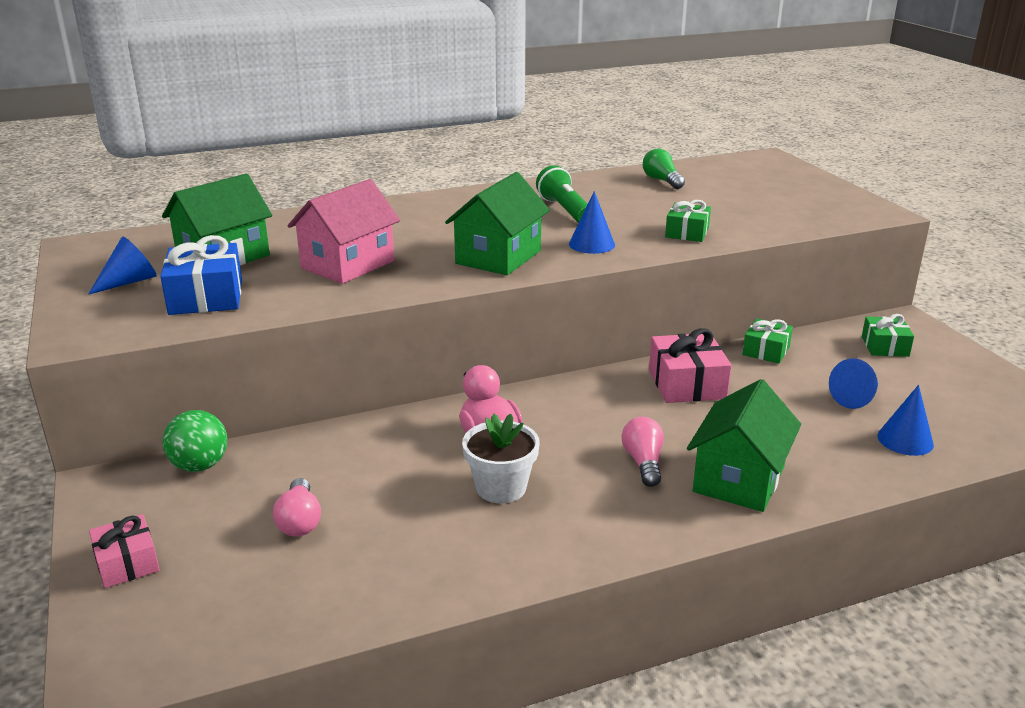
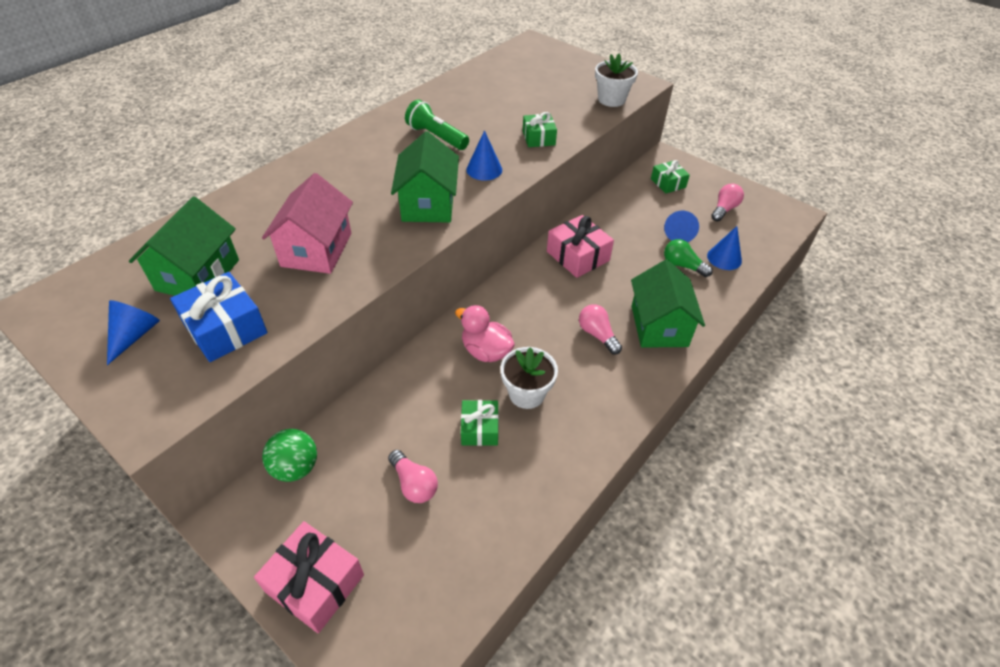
camera: 30 degrees left, 20 degrees up
(127, 563) = (315, 583): pink gift -> pink gift, size x1.56
(662, 180) = (480, 85): green light bulb -> green light bulb (682, 265)
(766, 351) = (605, 210): green gift -> green gift (479, 429)
(821, 218) = (611, 99): none -> white flower pot
(952, 391) = (724, 209): none -> pink light bulb

